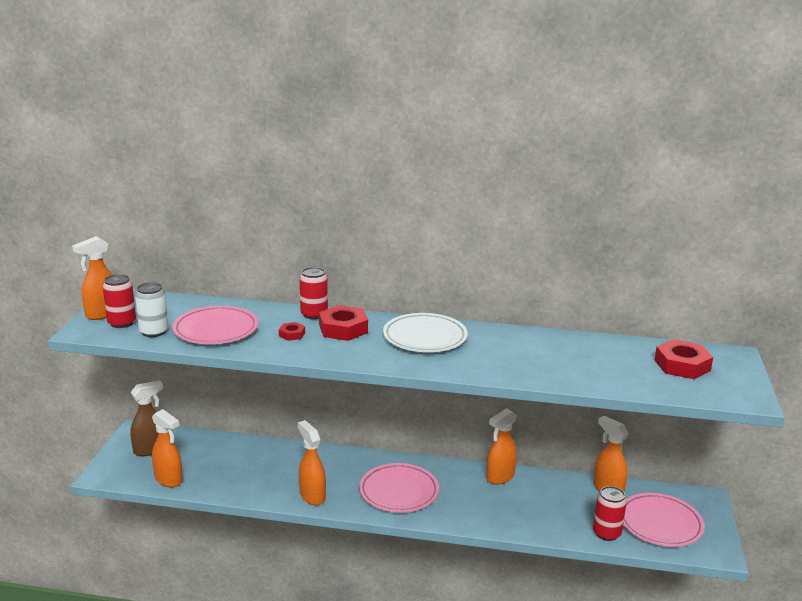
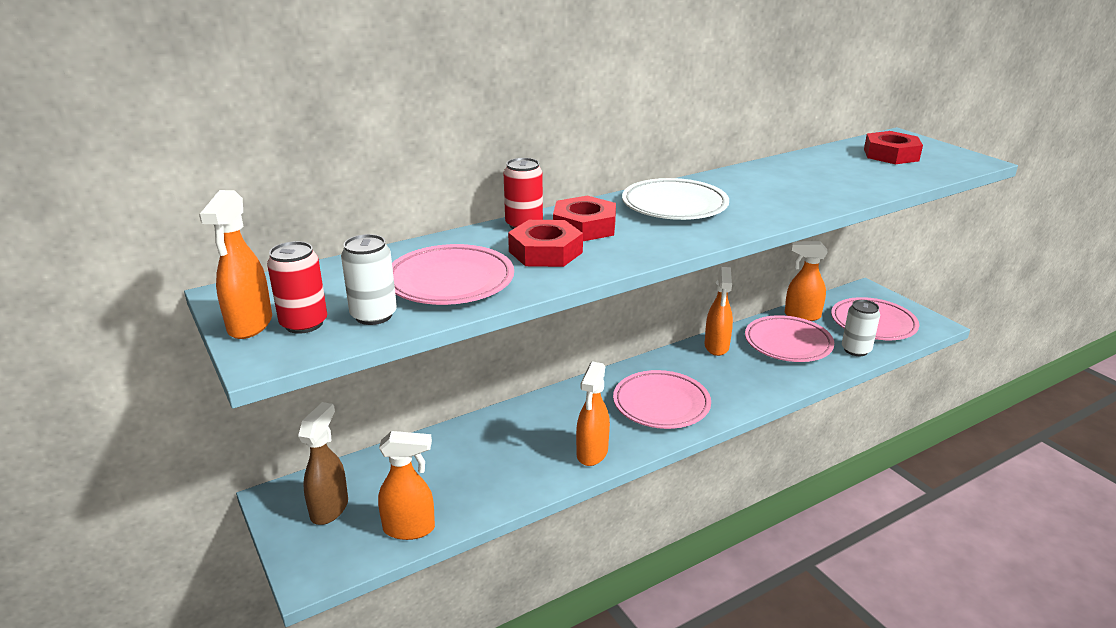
camera: 40 degrees left, 5 degrees up
(292, 334) = (545, 252): red nut -> red nut, size x1.95
(312, 496) = (592, 453): orange spray bottle -> orange spray bottle turned 90 degrees counterclockwise
(558, 502) = (788, 343): none -> pink plate
(606, 533) = (856, 350): red can -> white can

